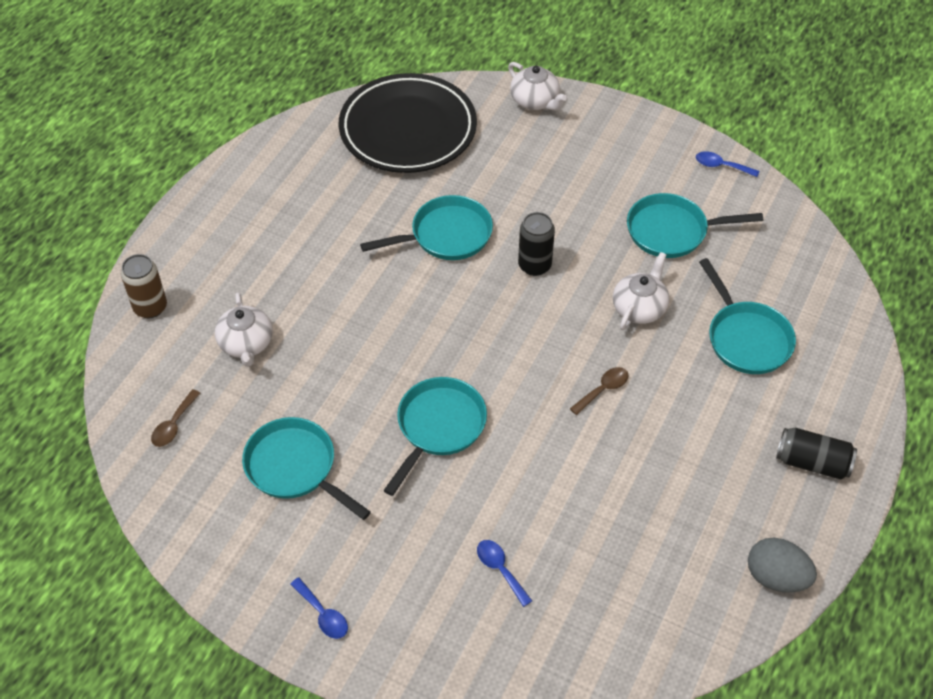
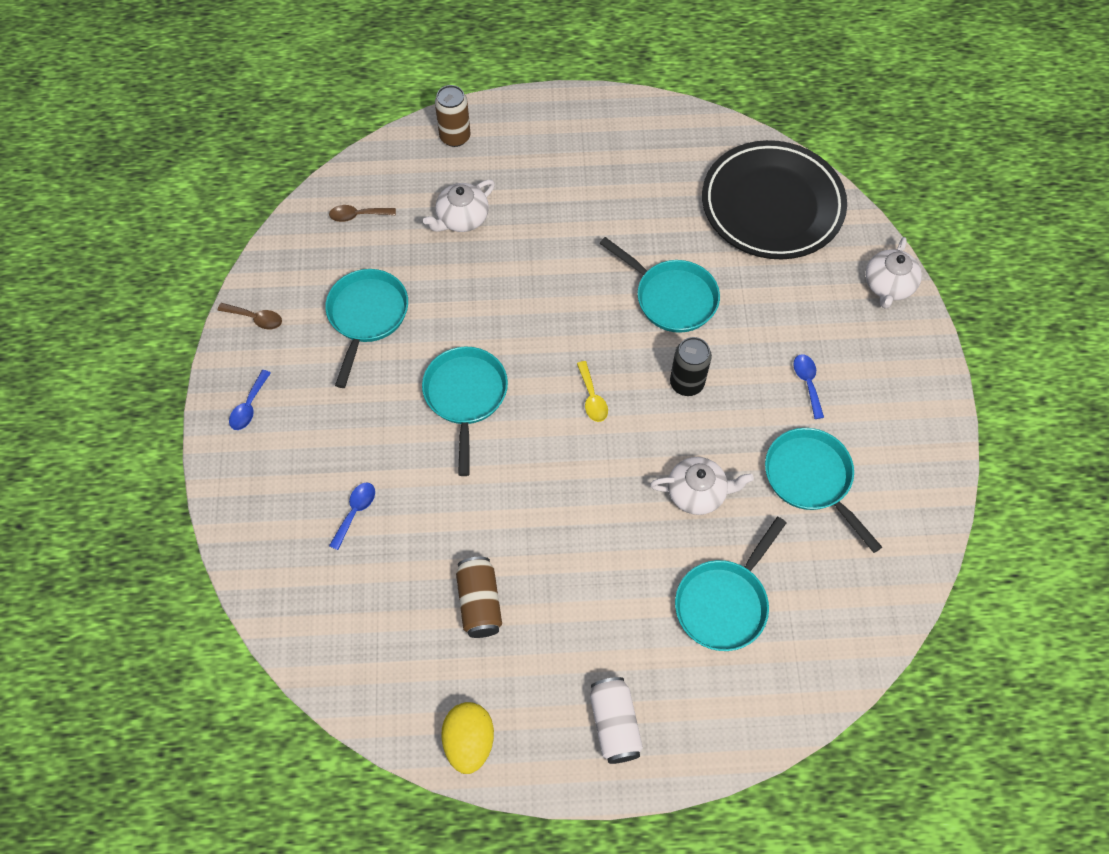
camera: 60 degrees right, 10 degrees up
(438, 427) = (465, 396): turquoise pan -> turquoise pan turned 90 degrees counterclockwise
(504, 335) = (592, 398): none -> yellow spoon
(603, 389) = (584, 505): brown spoon -> brown spoon (256, 318)
(650, 510) = (479, 603): none -> brown can
(721, 166) = (930, 486): blue spoon -> blue spoon (807, 383)
(776, 577) = (469, 742): grey egg -> yellow egg
(812, 462) = (614, 724): black can -> white can

